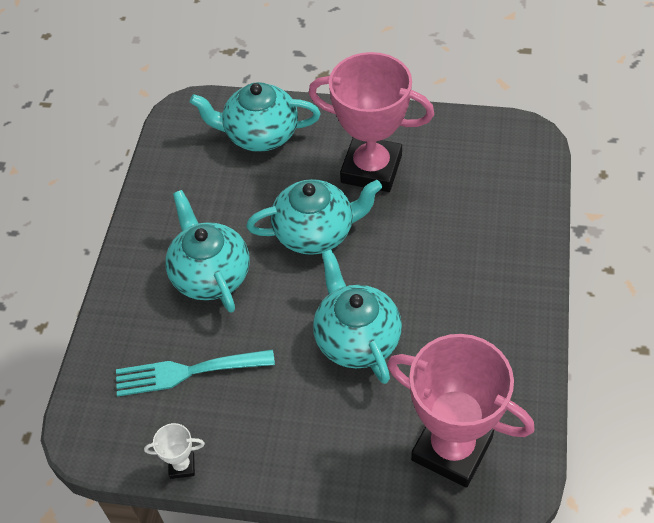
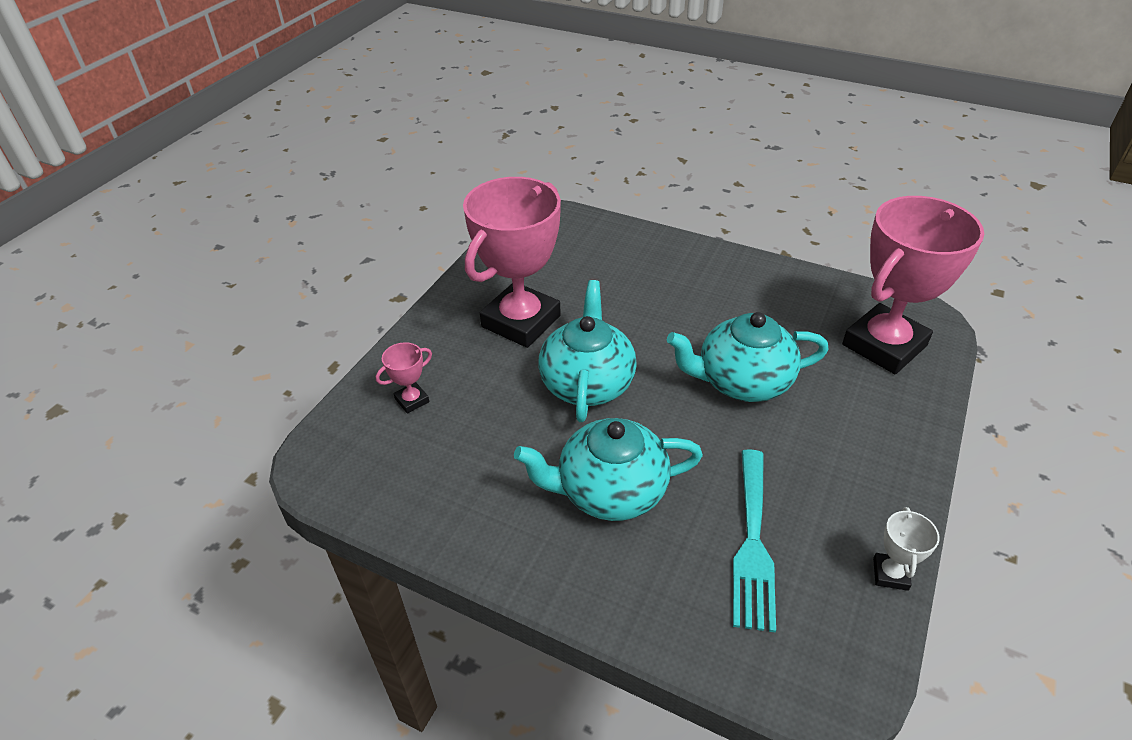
camera: 75 degrees left, 10 degrees down
(259, 134) = (412, 400): turquoise teapot -> pink trophy

